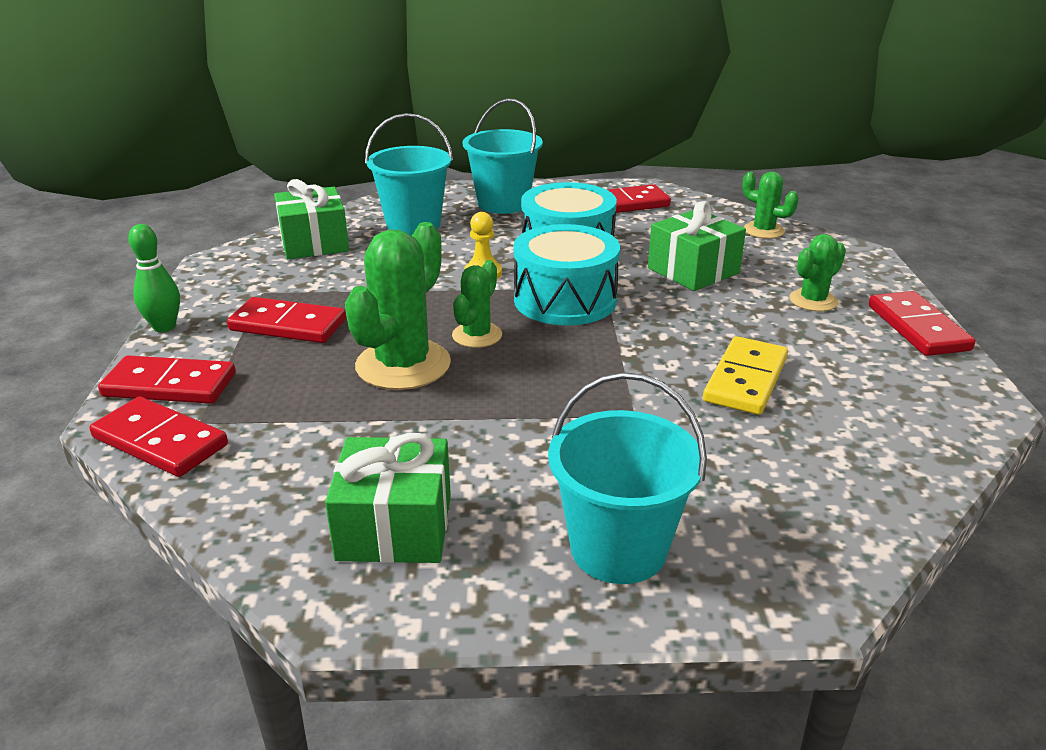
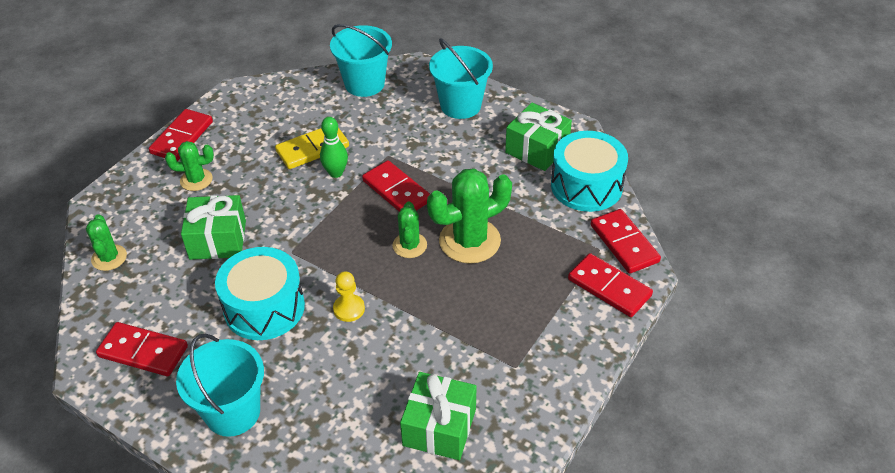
camera: 145 degrees left, 15 degrees up
(164, 327) = (599, 354): green bowling pin -> green bowling pin (336, 173)
(288, 325) = (516, 314): red domino -> red domino (396, 191)
(413, 224) = (337, 417): turquoise bucket -> turquoise bucket (364, 84)
(477, 335) = (409, 245): green cactus -> green cactus turned 60 degrees counterclockwise
(565, 300) = (328, 252): turquoise drum -> turquoise drum (586, 185)

